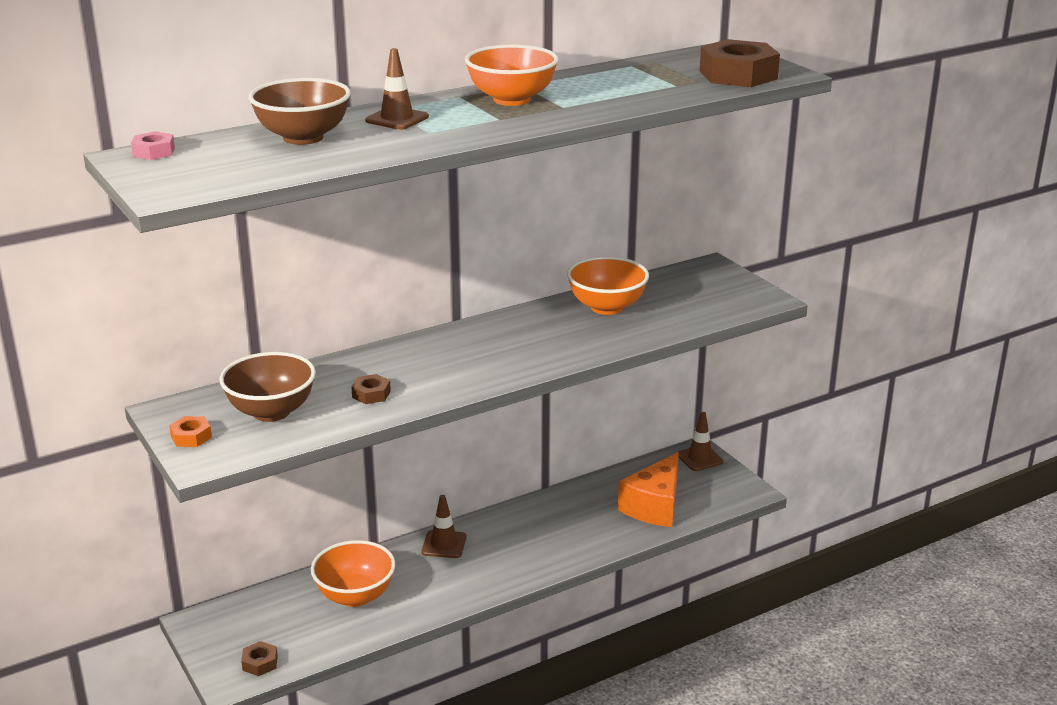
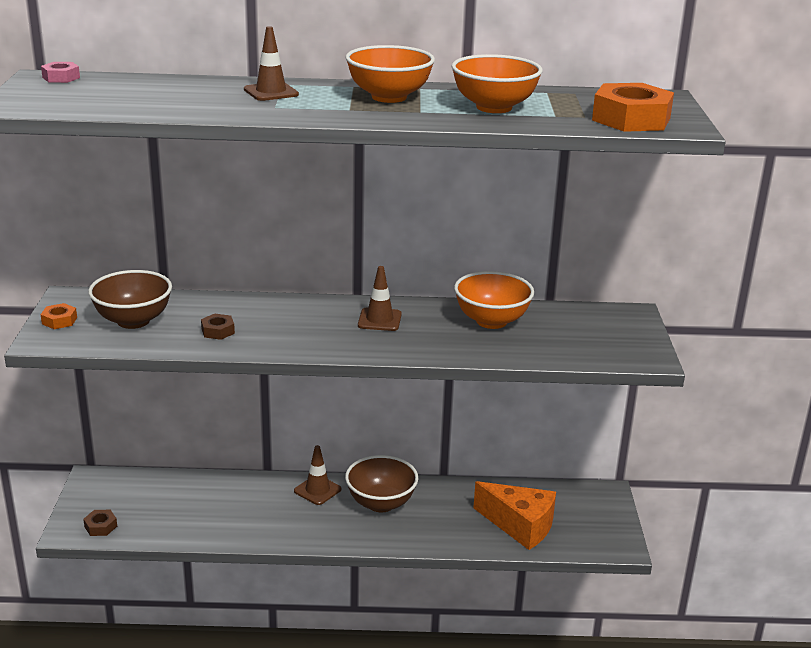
camera: 30 degrees right, 0 degrees up
(303, 138) = (177, 90): brown bowl -> brown bowl (381, 503)
(355, 596) = (214, 504): orange bowl -> orange bowl (494, 107)
(654, 506) = (520, 526): orange cheese -> orange cheese turned 120 degrees counterclockwise
(700, 458) = (602, 499): brown traffic cone -> brown traffic cone (379, 320)
(738, 75) = (631, 119): brown nut -> orange nut

